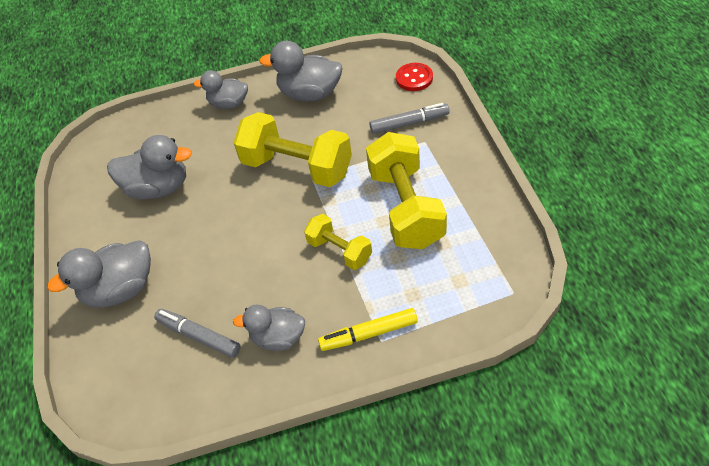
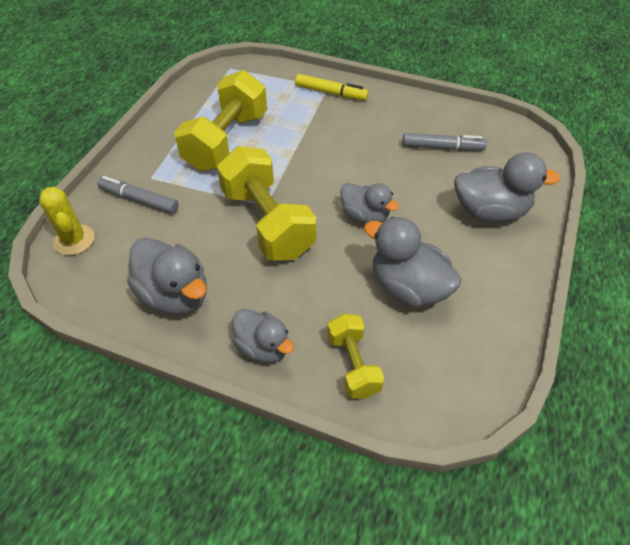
camera: 150 degrees left, 0 degrees up
(199, 336) = (442, 147): grey marker -> grey marker turned 60 degrees counterclockwise
(278, 338) = (388, 119): grey duck -> grey duck (365, 216)
(339, 251) = (301, 142): yellow dumbbell -> yellow dumbbell (353, 364)
(414, 78) = (74, 240): red button -> yellow cactus

